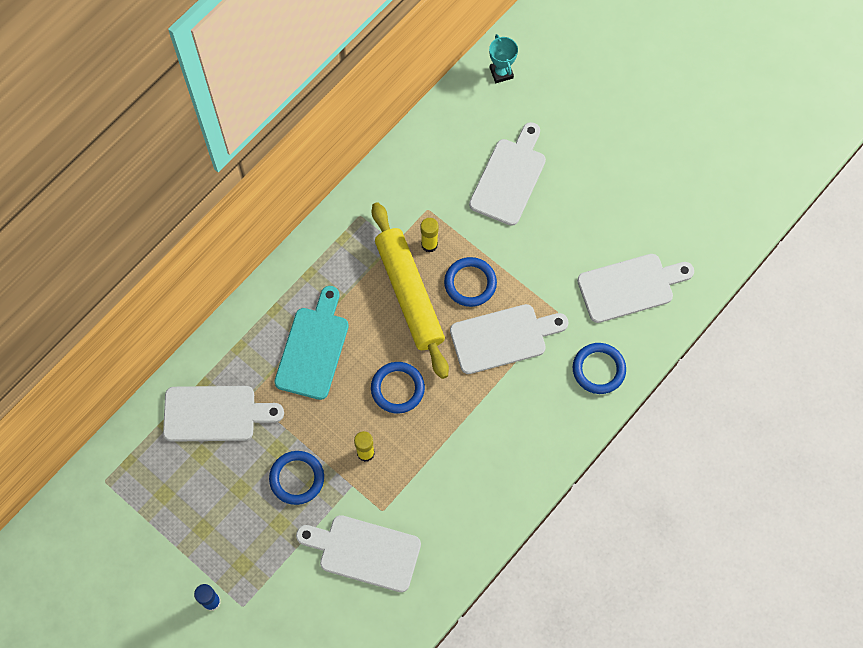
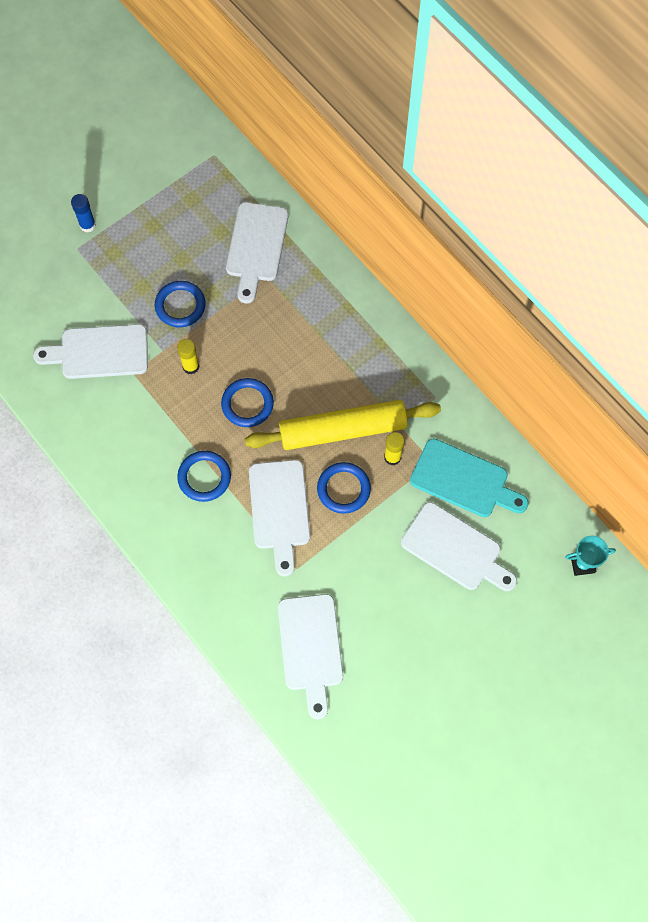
camera: 100 degrees right, 0 degrees up
(313, 348) = (303, 336): turquoise cutting board -> turquoise cutting board (464, 480)
(364, 552) = (99, 352): white cutting board -> white cutting board turned 120 degrees counterclockwise
(598, 369) = (227, 596): blue ring -> blue ring (204, 477)

